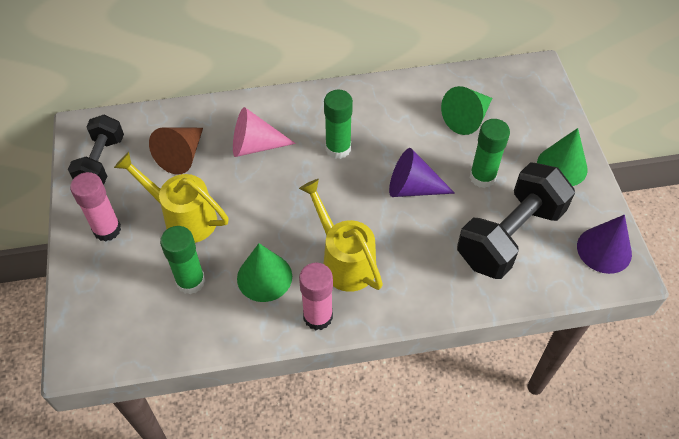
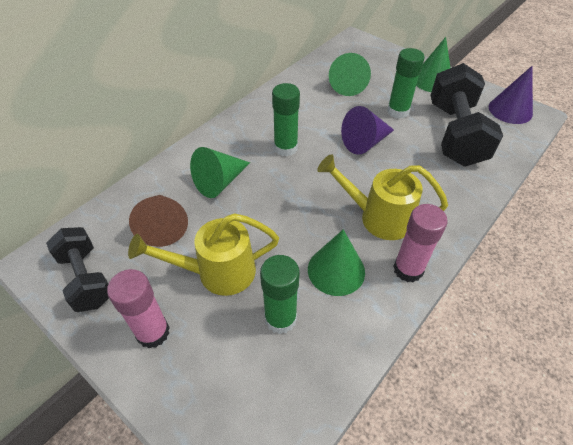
camera: 40 degrees left, 5 degrees down
(255, 145) = (220, 182): pink cone -> green cone

